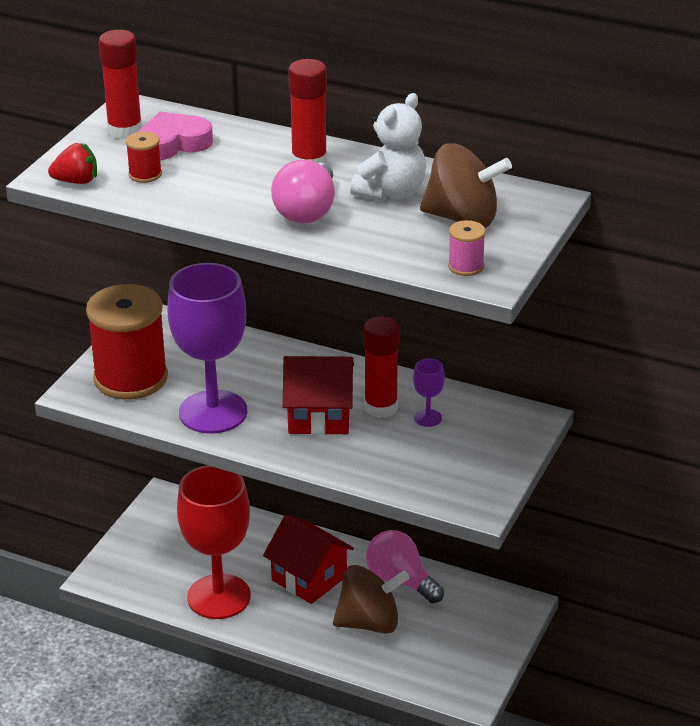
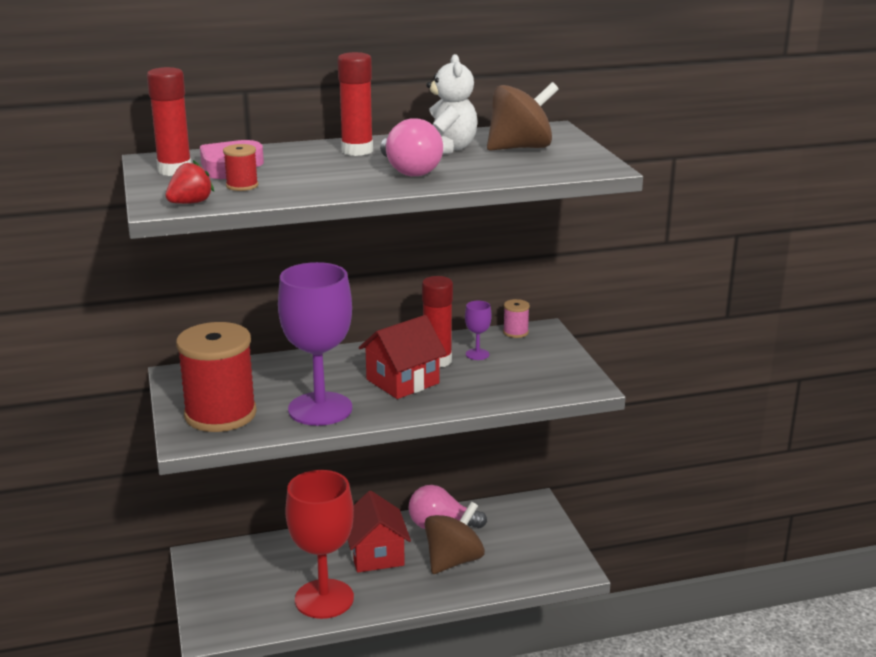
camera: 40 degrees left, 10 degrees down
(309, 578) = (376, 555): red house -> red house turned 75 degrees clockwise
(466, 266) = (573, 166): pink spool -> pink spool (515, 332)

